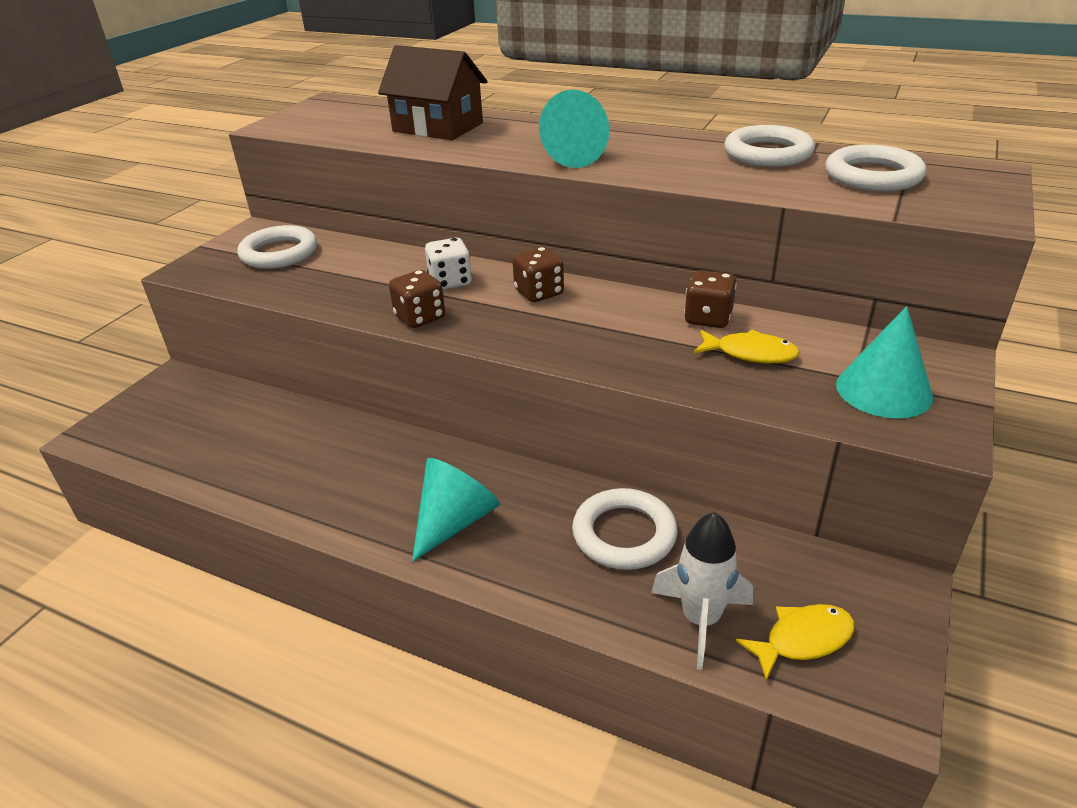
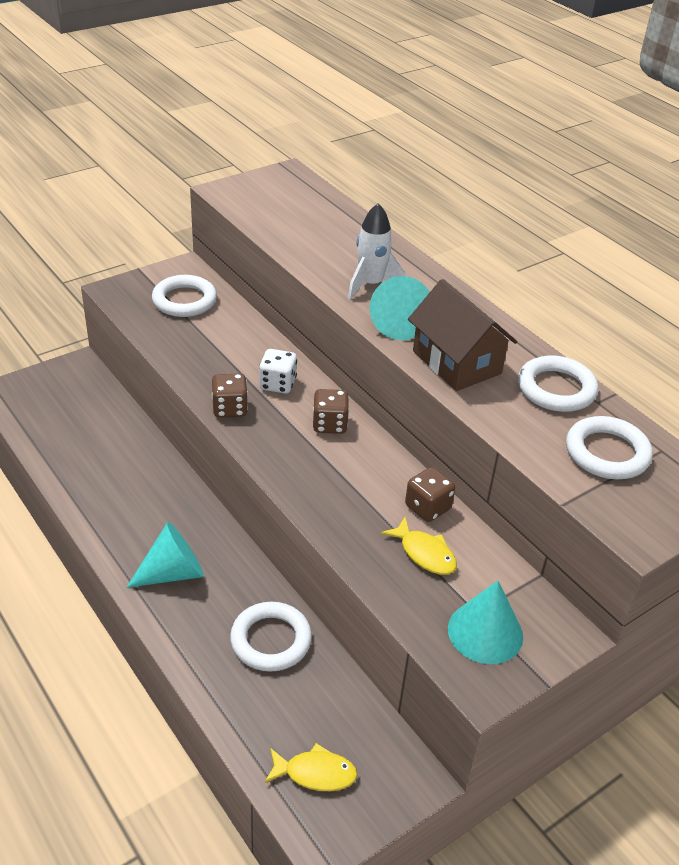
camera: 25 degrees right, 5 degrees up
(438, 127) = (339, 244): brown house -> brown house (456, 362)
(700, 620) = (265, 724): white rocket -> white rocket (371, 285)

